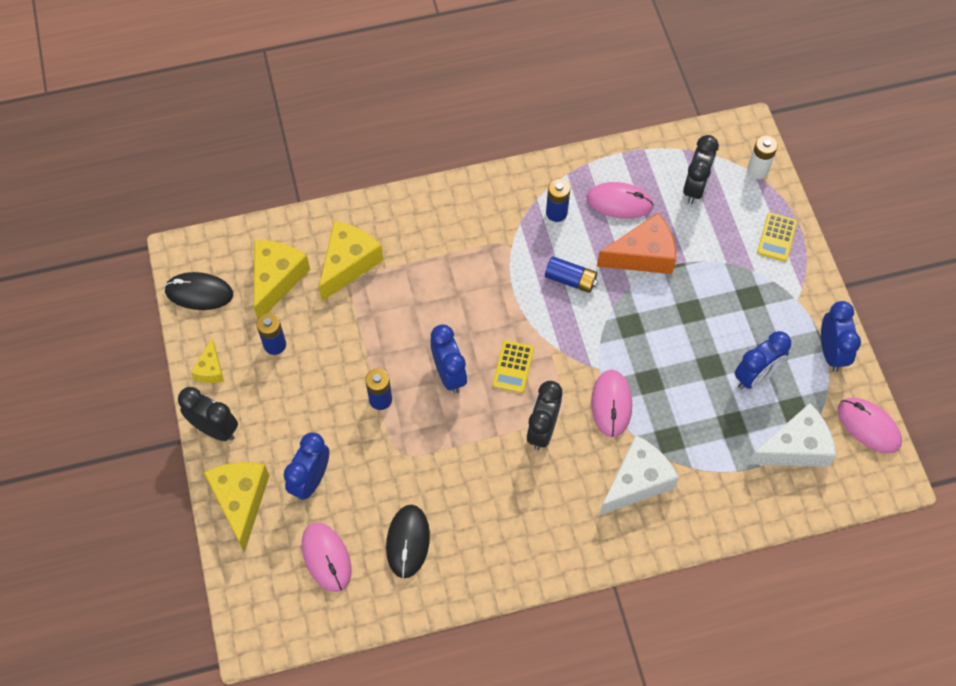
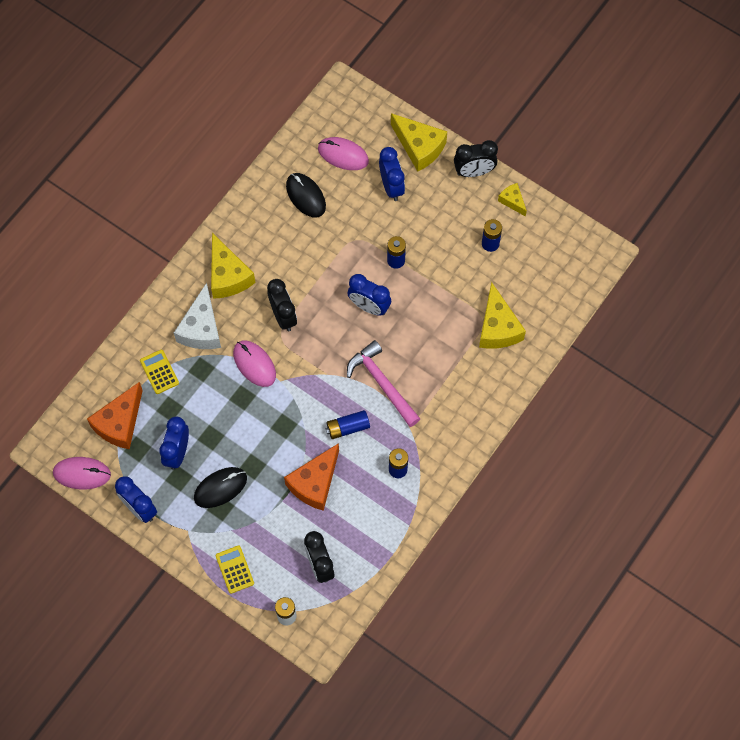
camera: 140 degrees right, 5 degrees up
(199, 293) = (568, 238): black mouse -> black mouse (220, 488)
(276, 280) = (531, 282): yellow cheese -> yellow cheese (228, 276)
(503, 294) = (382, 383): none -> pink hammer
(513, 367) = (334, 341): yellow calculator -> yellow calculator (159, 372)
(619, 202) = (362, 511): pink mouse -> none
(795, 447) = (120, 423): white cheese -> orange cheese

